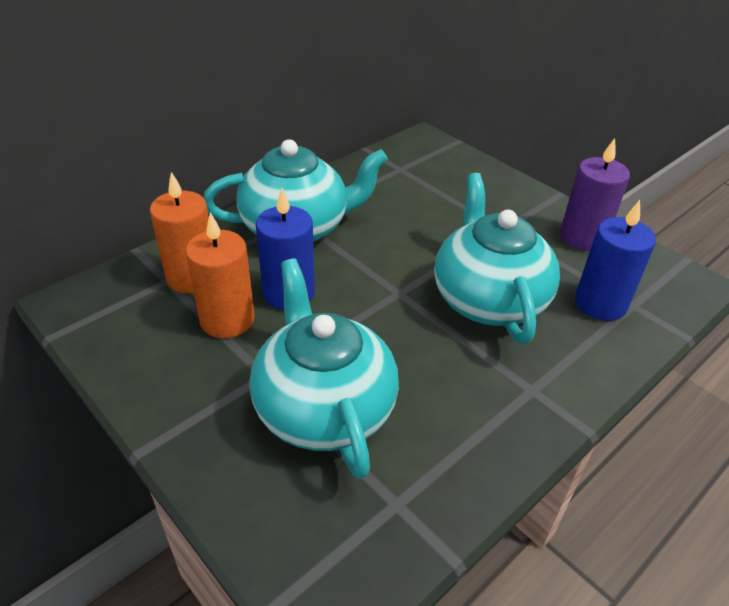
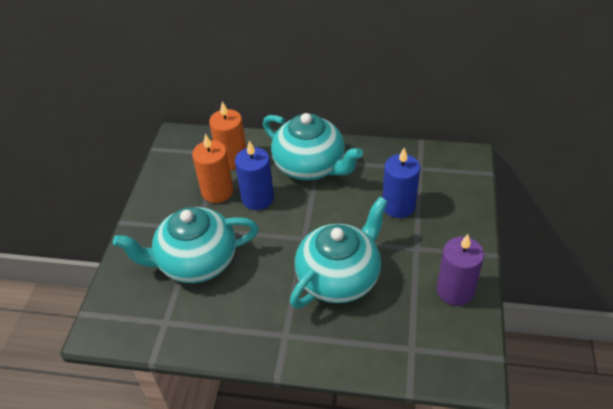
camera: 55 degrees right, 5 degrees up
(323, 408) = (196, 262): turquoise teapot -> turquoise teapot turned 135 degrees counterclockwise
(600, 303) = (394, 331): blue candle -> blue candle (398, 206)

